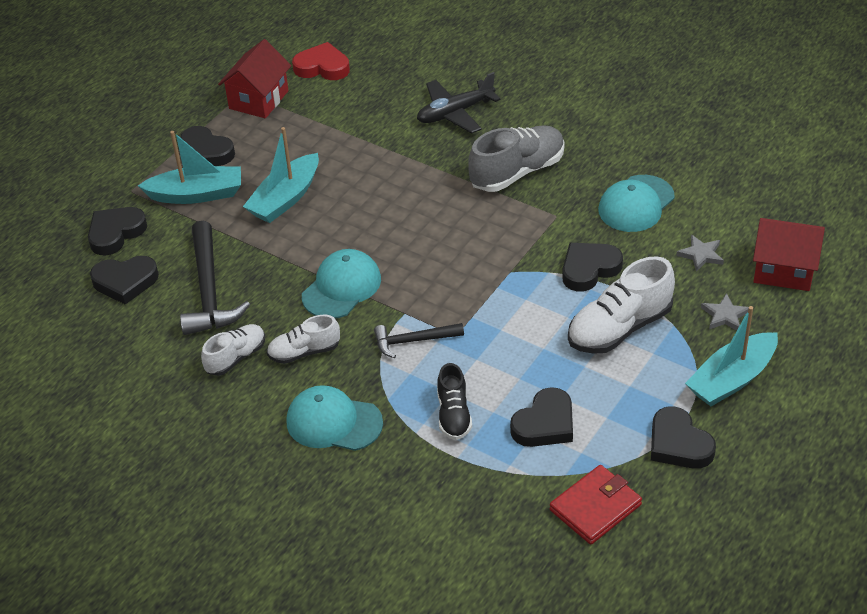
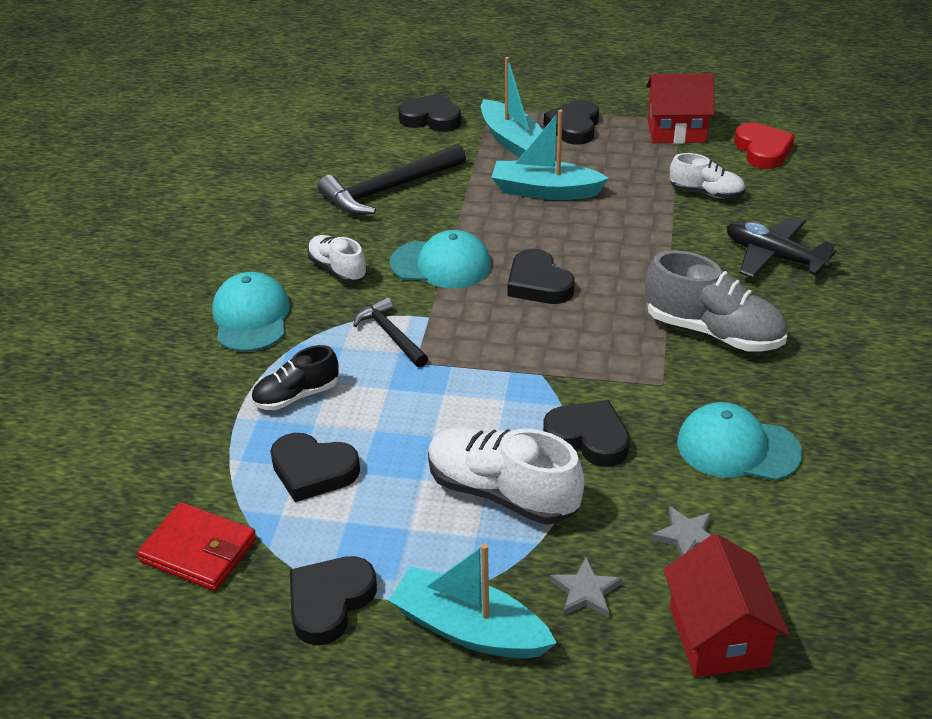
camera: 65 degrees right, 5 degrees down
(125, 282) = (373, 143): black heart -> black heart (538, 283)
(236, 357) = (310, 232): white shoe -> white shoe (706, 193)

